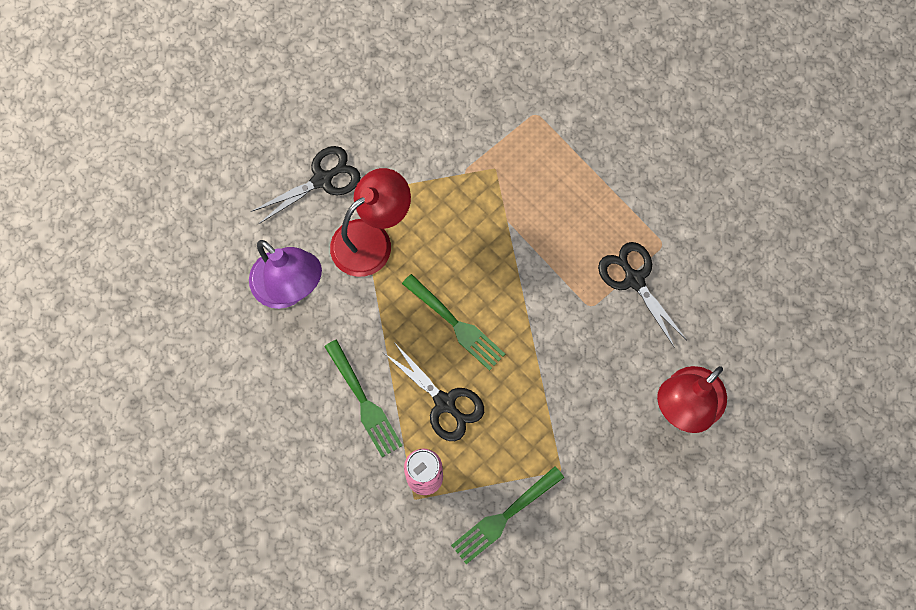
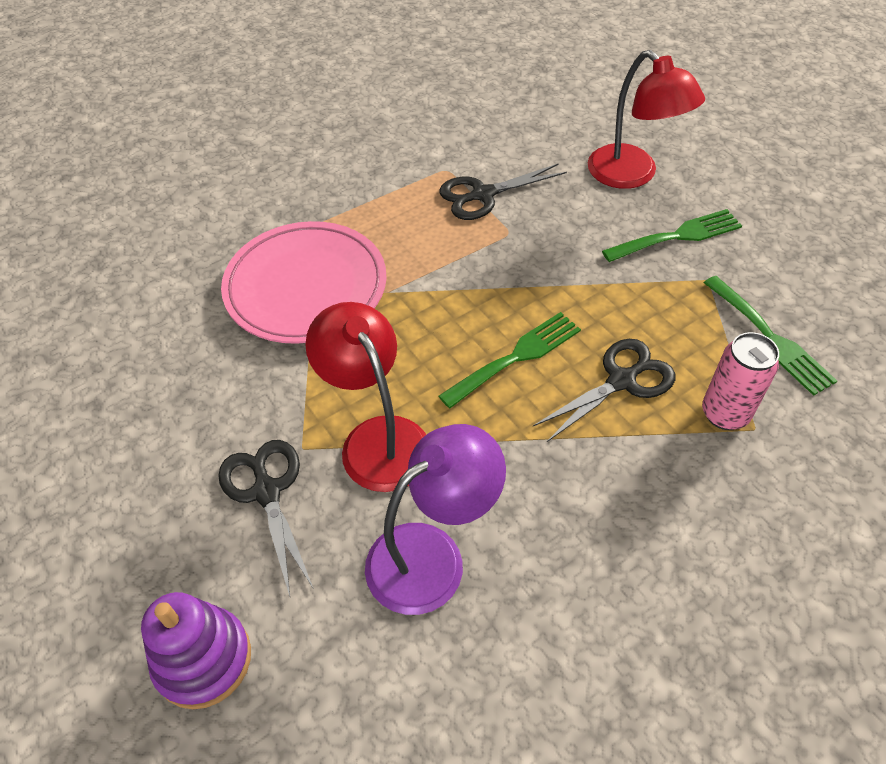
camera: 80 degrees left, 20 degrees down
(212, 174) = (203, 659): none -> purple stacking toy
(364, 402) = (618, 473): green fork -> green fork (677, 236)
(502, 161) = (306, 287): none -> pink plate

